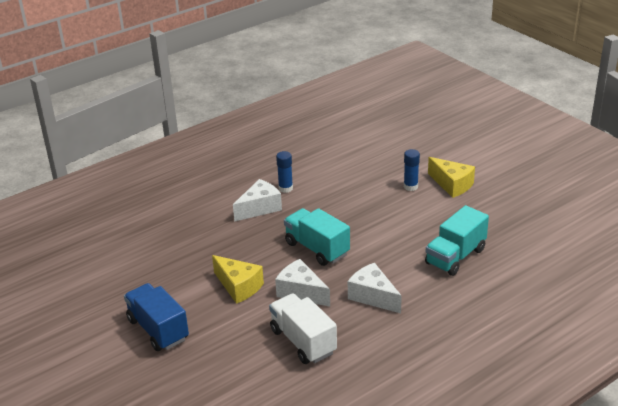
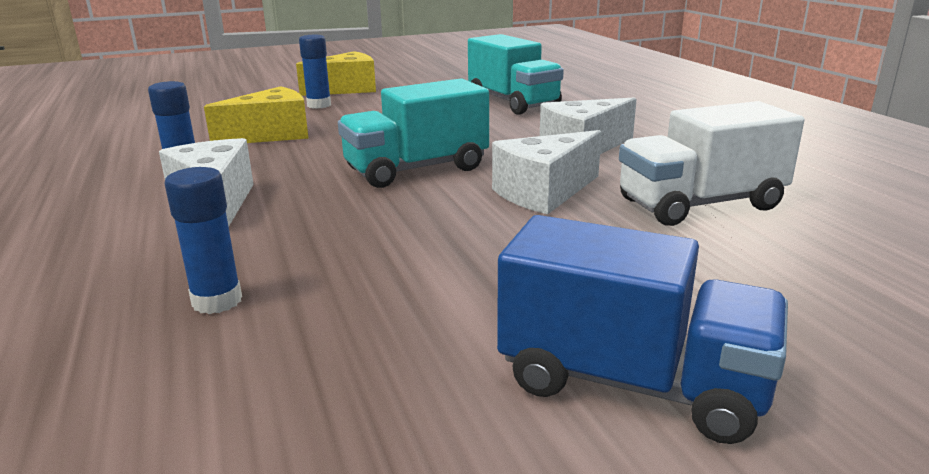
camera: 75 degrees left, 10 degrees down
(158, 329) = (631, 383): blue truck -> blue truck turned 135 degrees counterclockwise
(184, 239) = (217, 301): none -> blue glue stick
(238, 287) = (489, 247): yellow cheese -> yellow cheese (271, 135)

